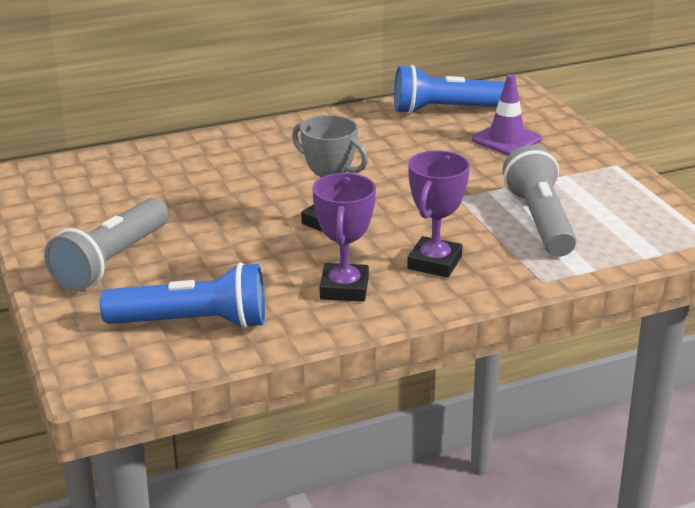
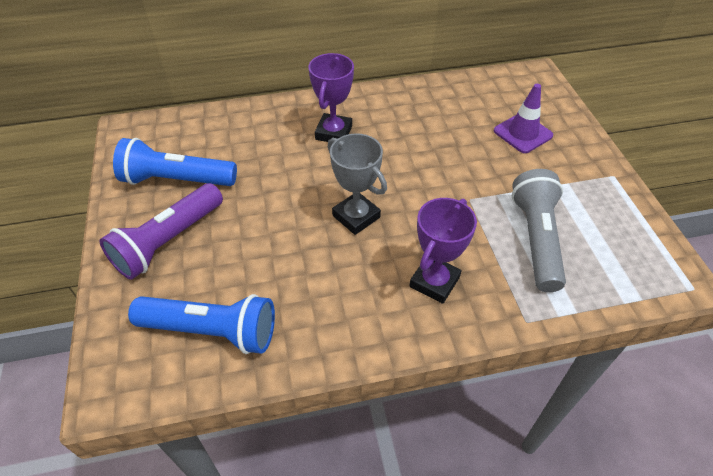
camera: 10 degrees right, 20 degrees up
(112, 261) = (169, 241): grey flashlight -> purple flashlight
(344, 288) = (349, 304): purple trophy -> purple trophy (334, 133)
(447, 110) = (480, 93): blue flashlight -> blue flashlight (177, 180)

